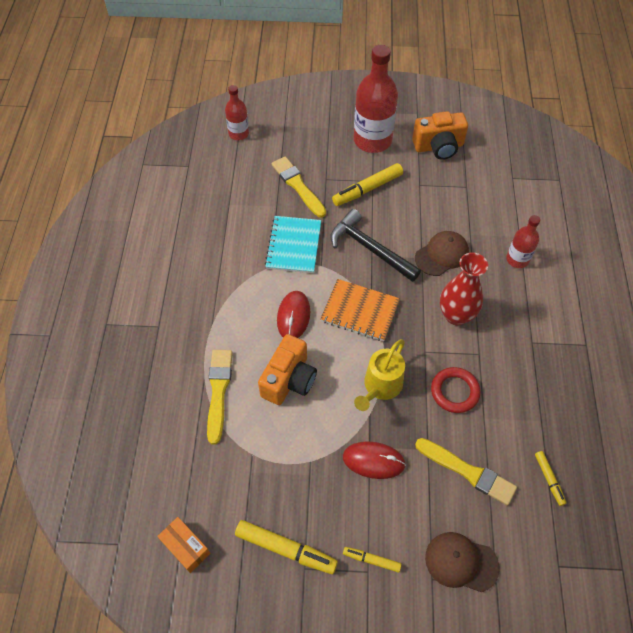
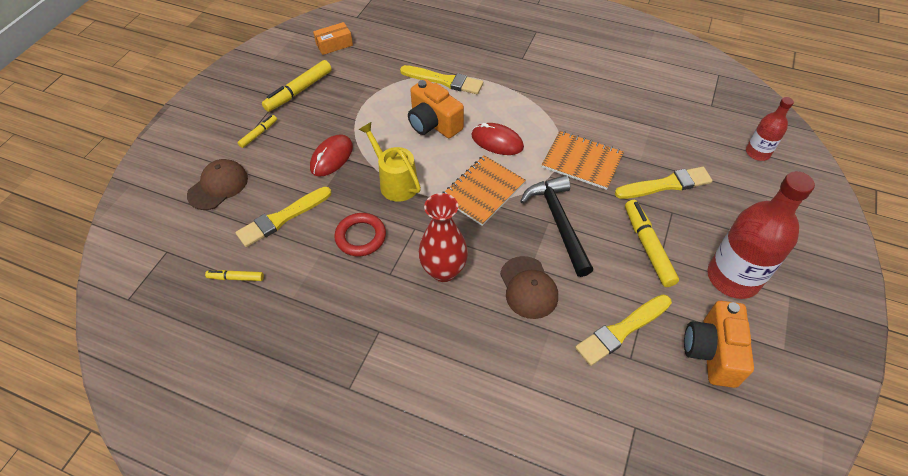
camera: 110 degrees right, 5 degrees down
(294, 245) = (582, 161): turquoise notebook -> orange notebook
(370, 249) = (558, 222): black hammer -> black hammer turned 75 degrees counterclockwise
(448, 194) = (622, 330): none -> yellow brush
(517, 259) = (494, 367): red bottle -> none

